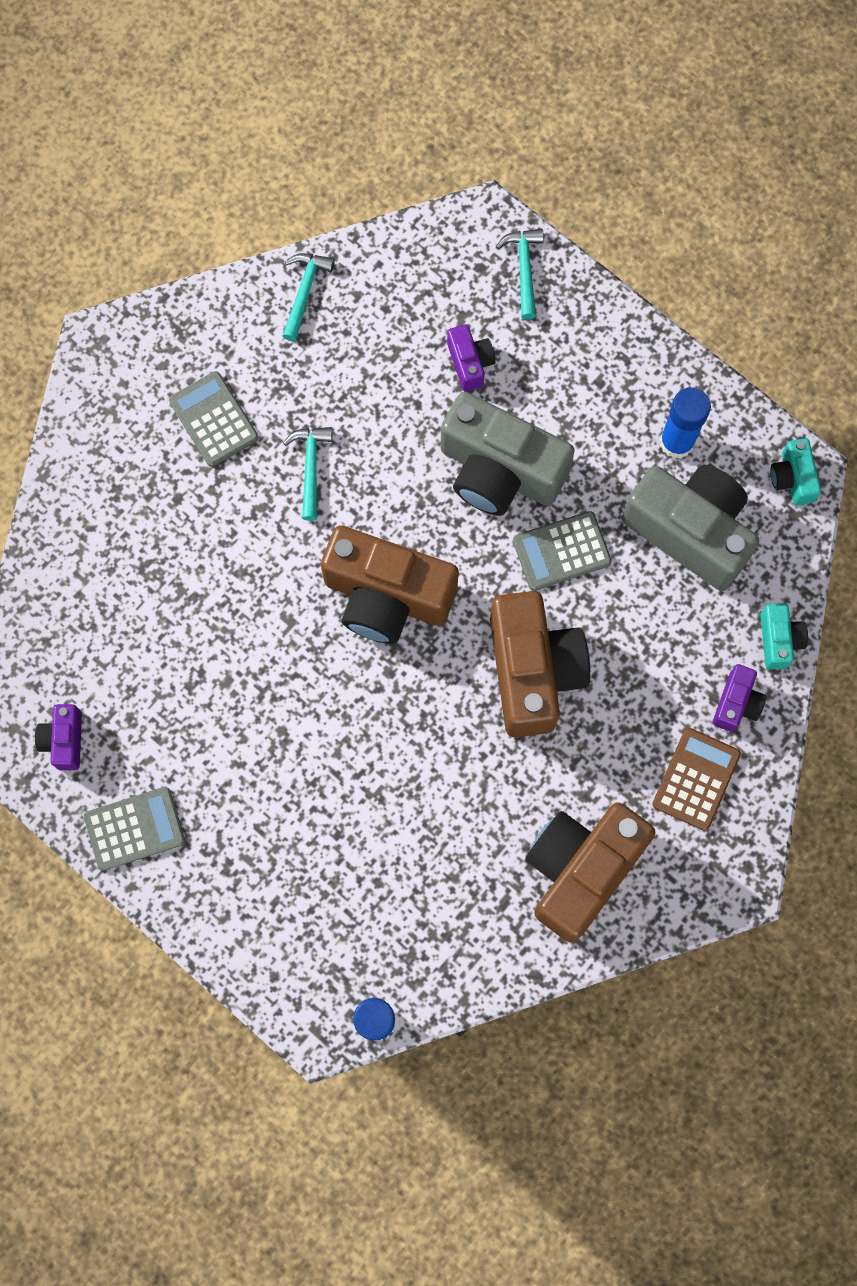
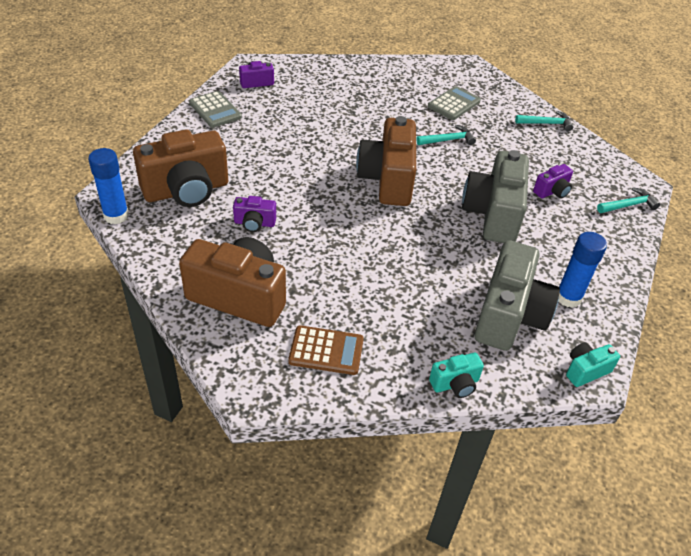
camera: 70 degrees right, 30 degrees down
(533, 671) = (369, 250): brown camera -> brown camera (186, 190)
(561, 551) = (457, 251): grey calculator -> none
(736, 703) = (394, 366): purple camera -> purple camera (254, 223)

